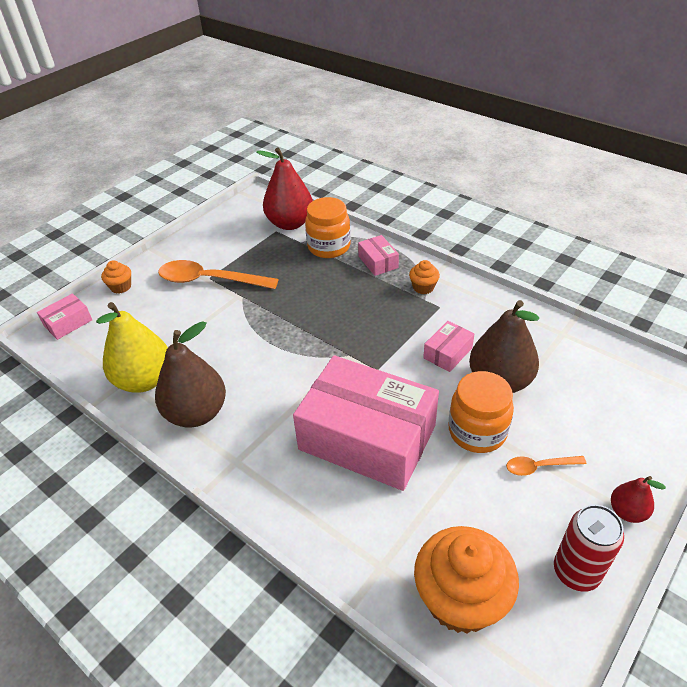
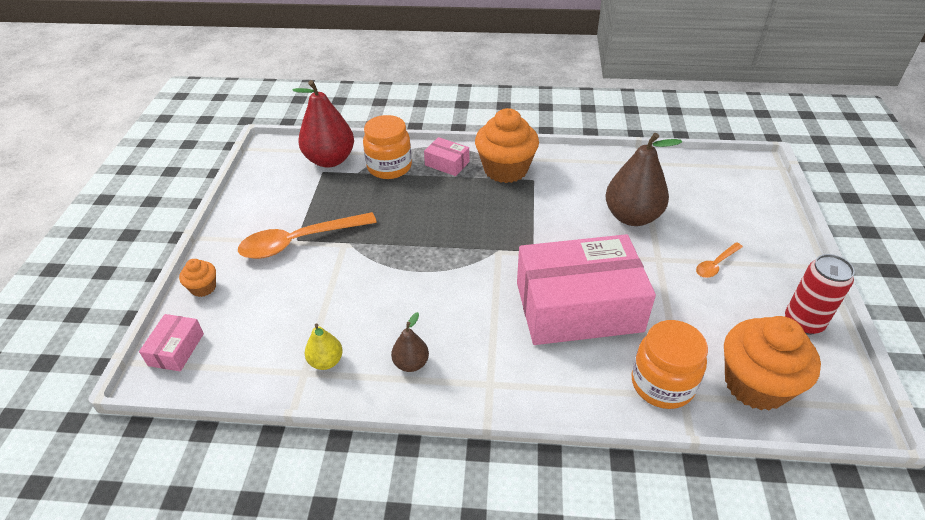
camera: 35 degrees left, 0 degrees up
(144, 380) = (326, 361): yellow pear -> yellow pear, size x0.50
(196, 413) = (411, 363): brown pear -> brown pear, size x0.50
(423, 287) = (505, 169): orange cupcake -> orange cupcake, size x2.13
(448, 353) = (575, 213): pink box -> none
(477, 431) = (652, 261): orange jar -> orange jar (662, 384)
(627, 511) = (794, 266): red pear -> none

